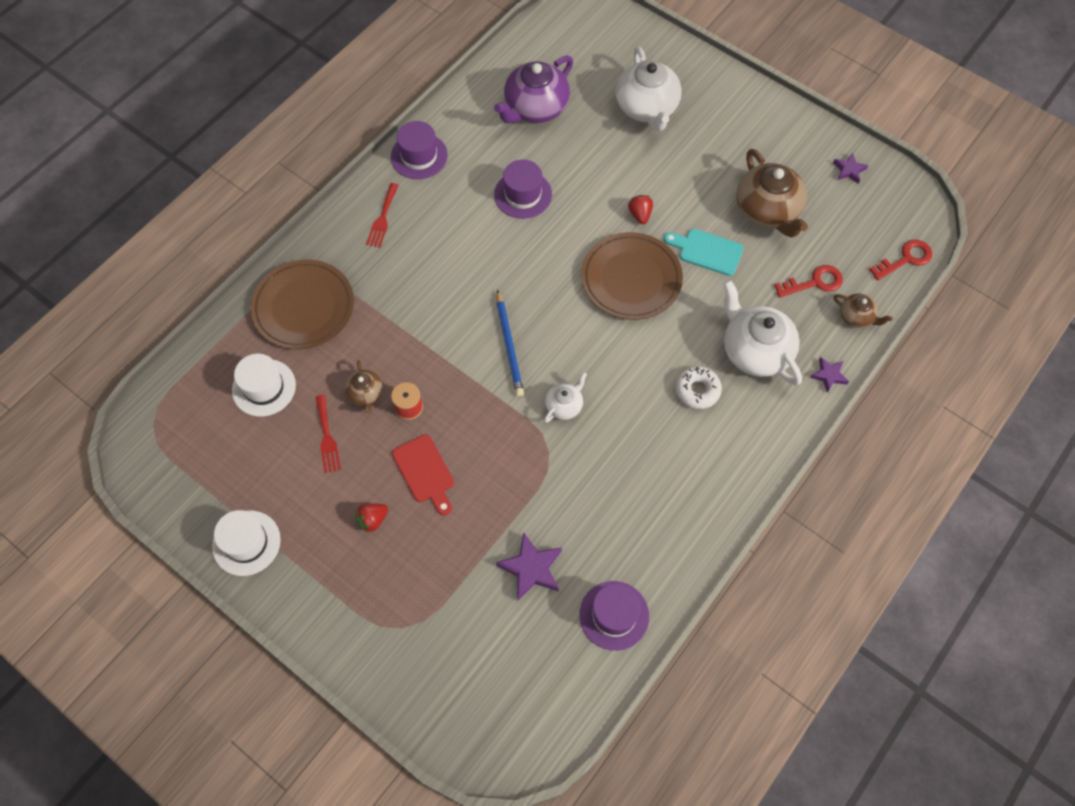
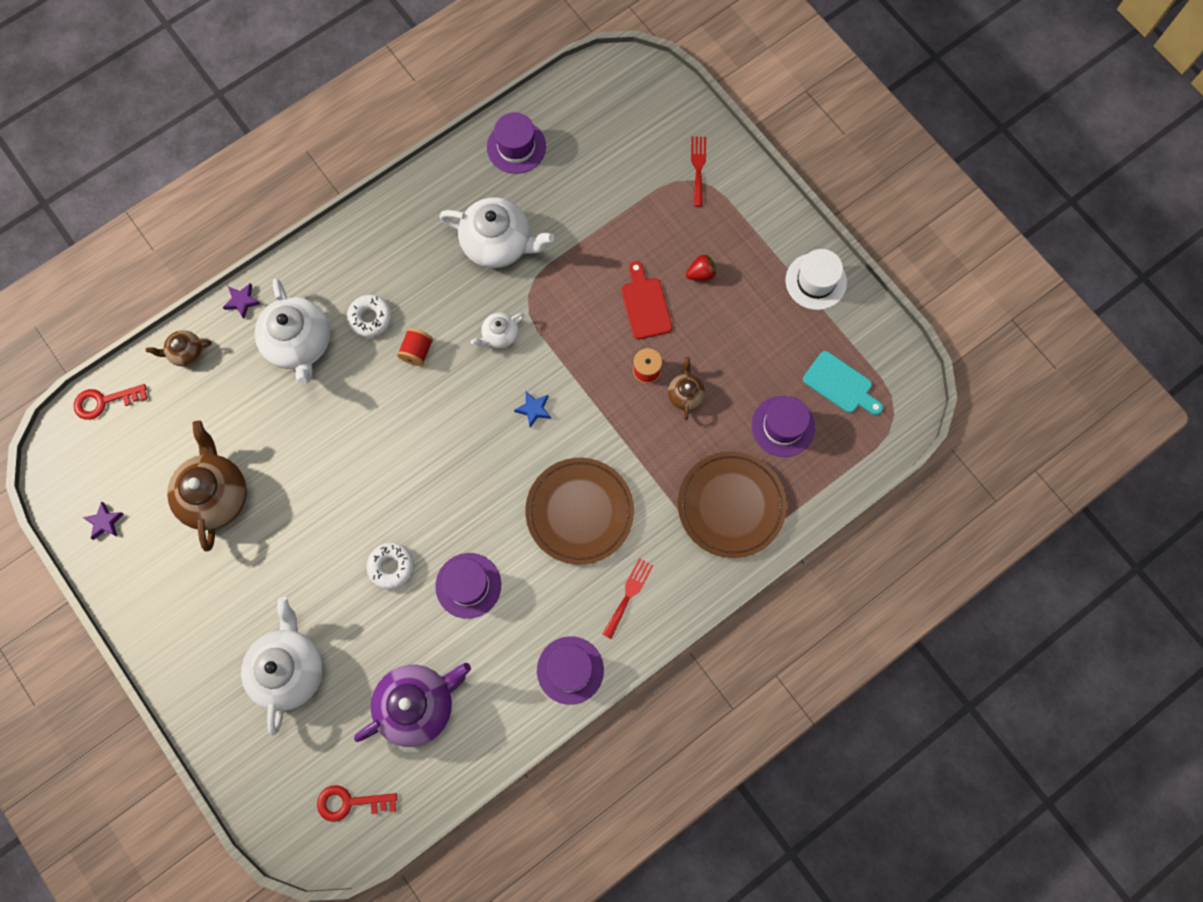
camera: 165 degrees left, 10 degrees up
(264, 387) = (783, 426): white hat -> purple hat
(327, 437) = (729, 360): red fork -> red fork (698, 167)
(509, 345) = (534, 409): blue pencil -> blue star
(531, 568) = (573, 199): purple star -> none
(593, 193) = (391, 567): none -> white donut
(597, 498) = (498, 243): none -> white teapot
(631, 279) = (389, 451): brown plate -> brown plate (579, 512)
(639, 370) = (417, 352): none -> red spool
(640, 214) = (351, 526): red strawberry -> none
(707, 251) = (299, 463): turquoise cutting board -> turquoise cutting board (840, 384)
(814, 282) = (208, 399): red key -> red key (350, 802)
(856, 317) = (185, 352): brown teapot -> brown teapot turned 60 degrees counterclockwise

